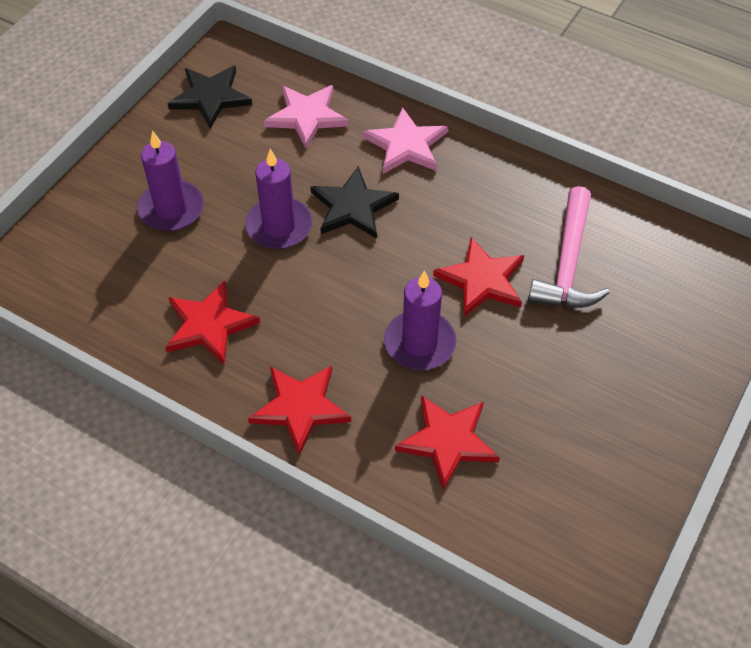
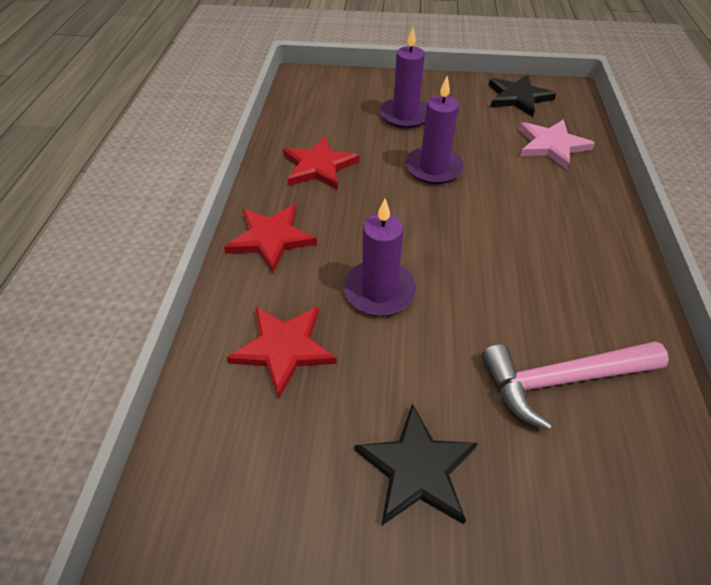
camera: 65 degrees right, 5 degrees down
(353, 206) = (488, 200): black star -> black star (417, 468)
(406, 145) = (584, 209): pink star -> none
(482, 280) = (482, 313): red star -> none

